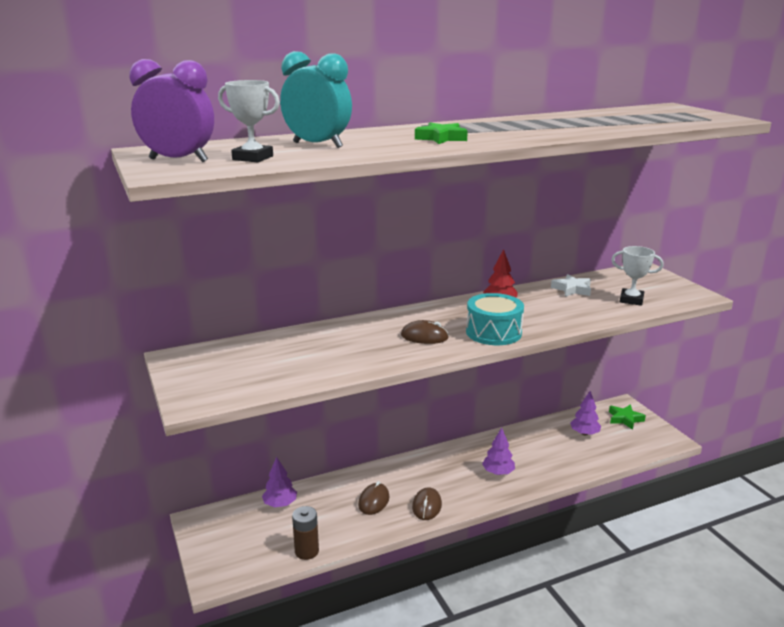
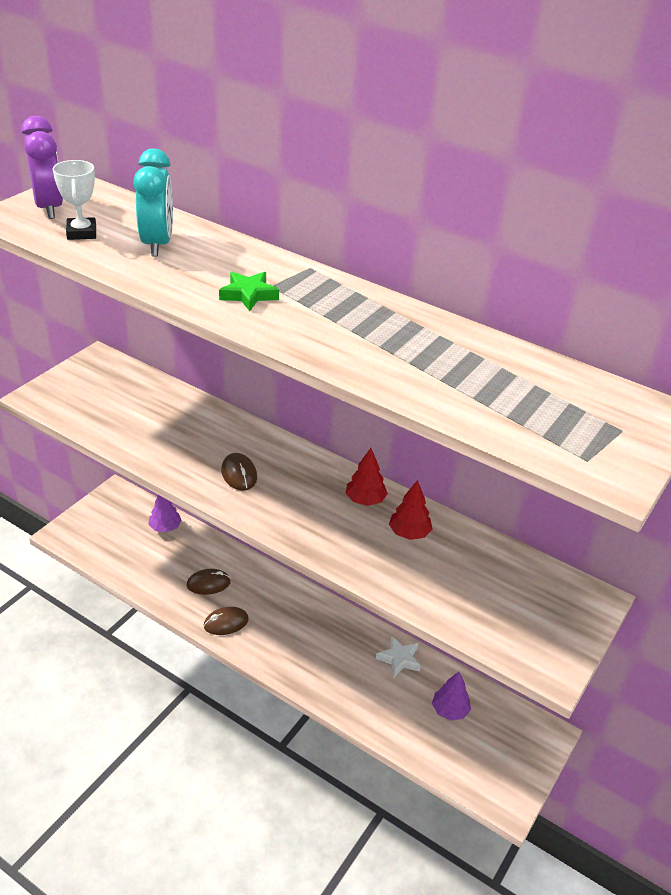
camera: 55 degrees right, 15 degrees up
(306, 551) = (118, 570): brown battery -> none
(493, 332) = (285, 517): turquoise drum -> none
(498, 472) = (316, 657): purple tree -> none
(546, 299) = (409, 533): none -> red tree
(572, 289) = (457, 547): white star -> white star (399, 659)
(625, 419) = (516, 743): green star -> none
(631, 300) = (473, 606): white trophy -> none

